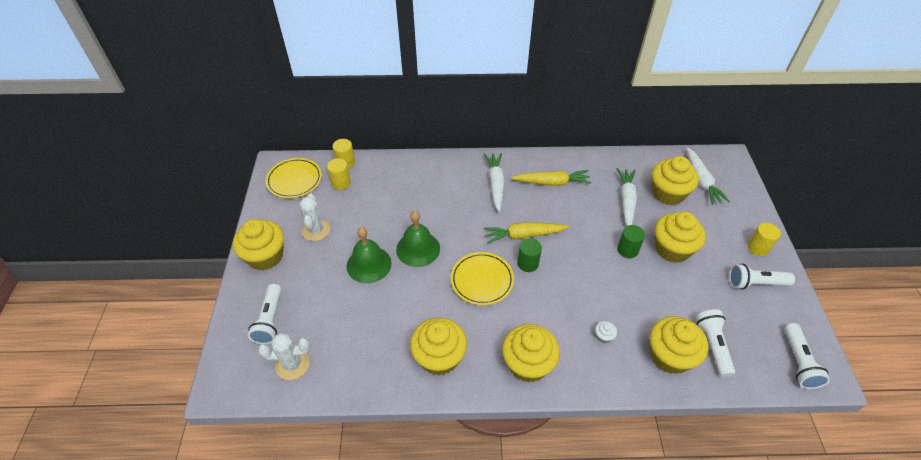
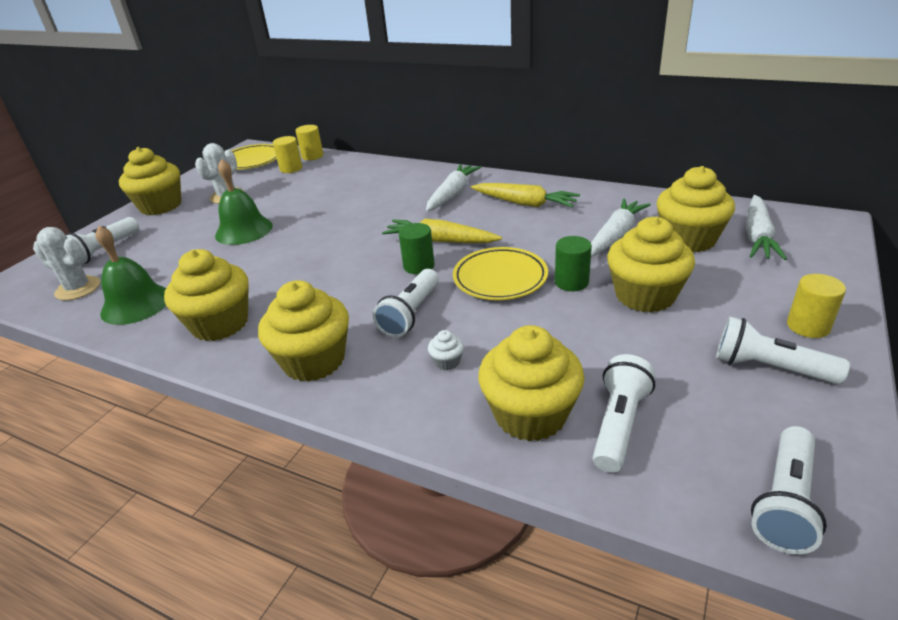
camera: 30 degrees right, 15 degrees down
(418, 249) = (307, 228): green bell -> green bell (136, 304)
(482, 280) = (346, 269): yellow plate -> yellow plate (500, 278)
(555, 306) = (410, 314): none -> white flashlight

